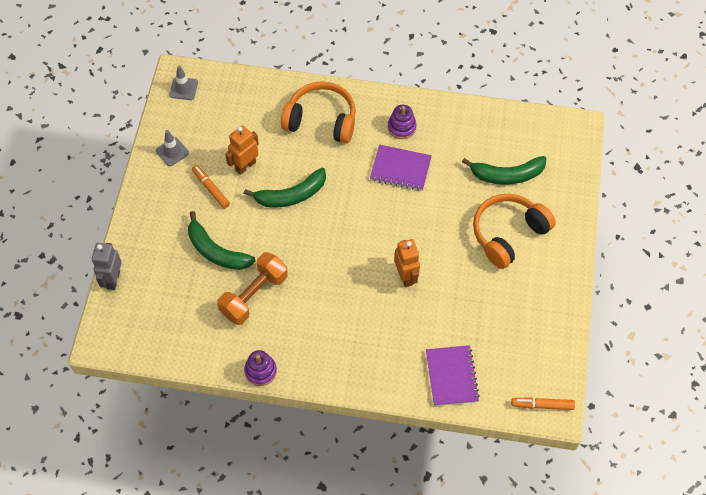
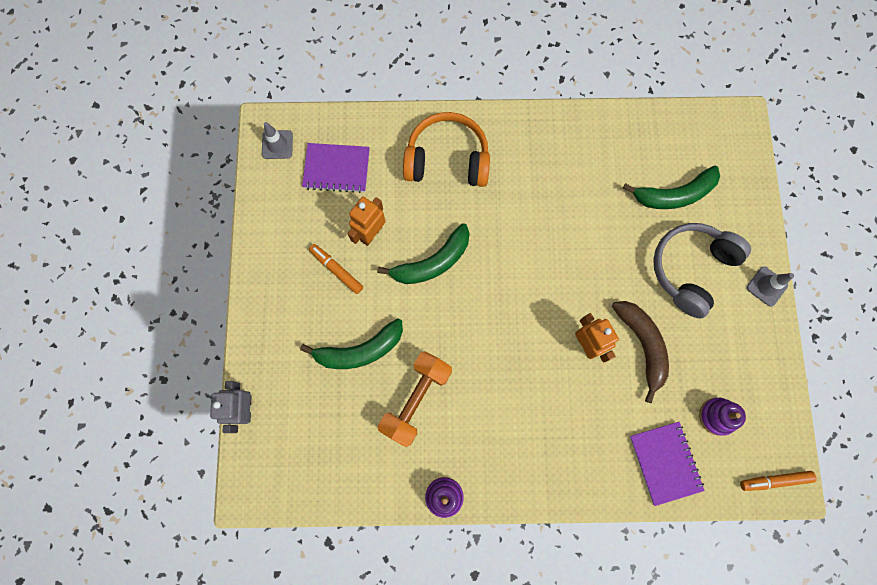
camera: 10 degrees left, 15 degrees up
(172, 152) = (281, 229): grey traffic cone -> grey traffic cone (766, 286)
(216, 251) = (360, 350): green banana -> green banana turned 45 degrees counterclockwise
(400, 169) = (551, 207): purple notebook -> purple notebook (336, 169)
(401, 127) = (541, 153): purple stacking toy -> purple stacking toy (717, 416)
(453, 284) = (642, 345): none -> brown banana
(508, 234) = (691, 269): orange headphones -> grey headphones

